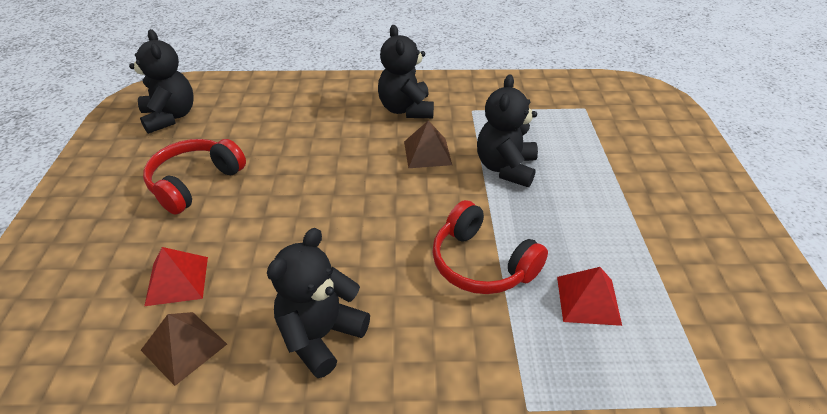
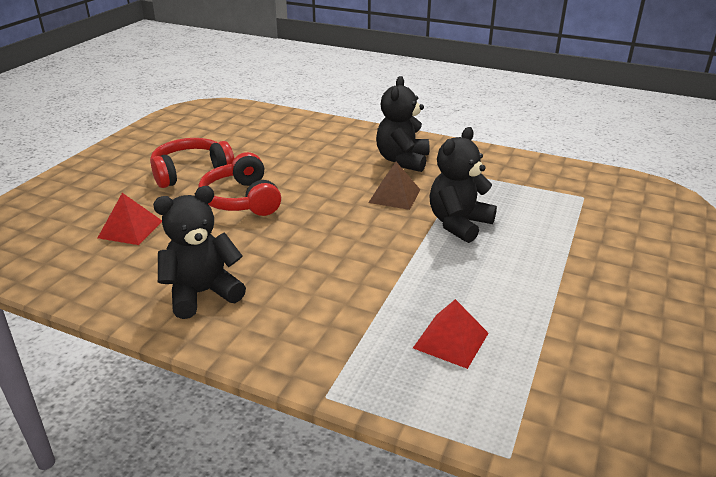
camera: 25 degrees right, 10 degrees down
(170, 117) = (207, 126): black teddy bear -> none
(184, 347) = (103, 270): brown pyramid -> none
(482, 263) = (374, 286): red headphones -> red headphones (242, 200)

